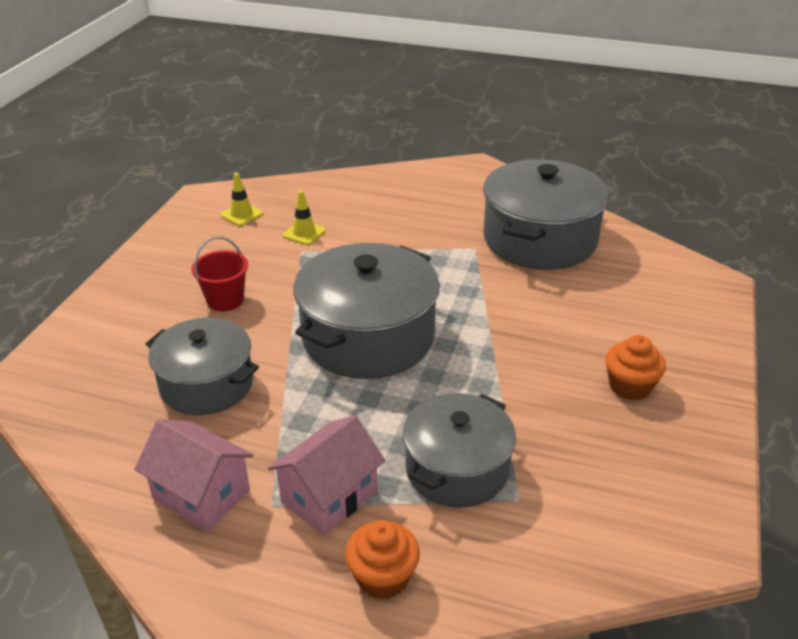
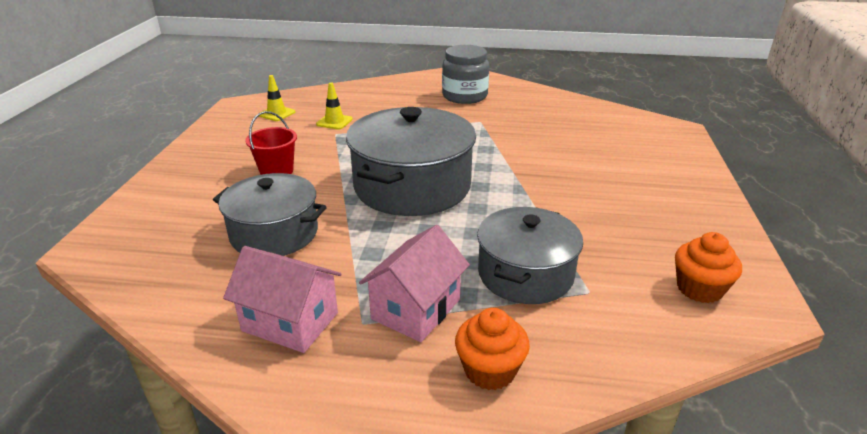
camera: 10 degrees left, 5 degrees down
(468, 206) = (464, 96): none -> grey jar
(539, 239) = (529, 112): grey pot -> none
(630, 386) = (645, 200): orange cupcake -> orange cupcake (699, 289)

